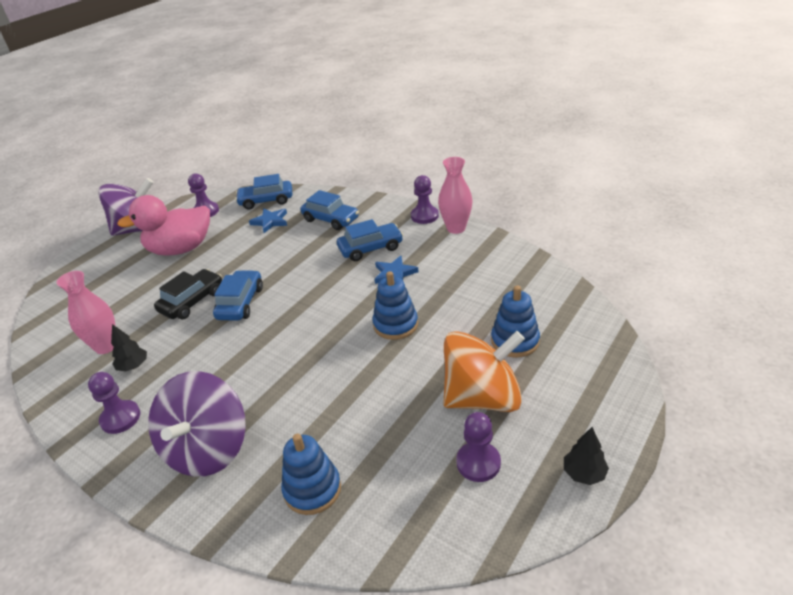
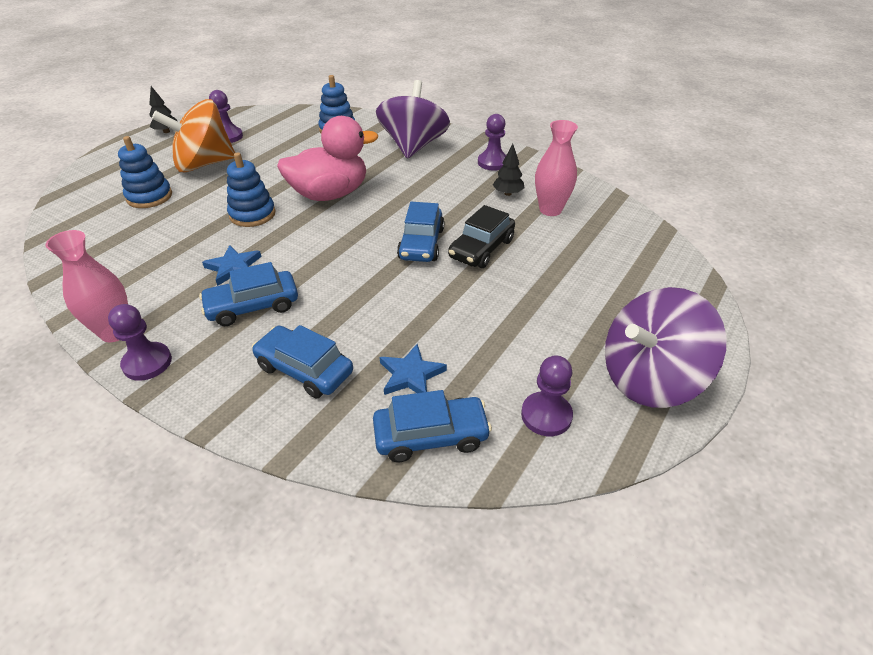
camera: 175 degrees right, 5 degrees up
(181, 249) = (543, 327): pink duck -> pink duck (330, 194)

